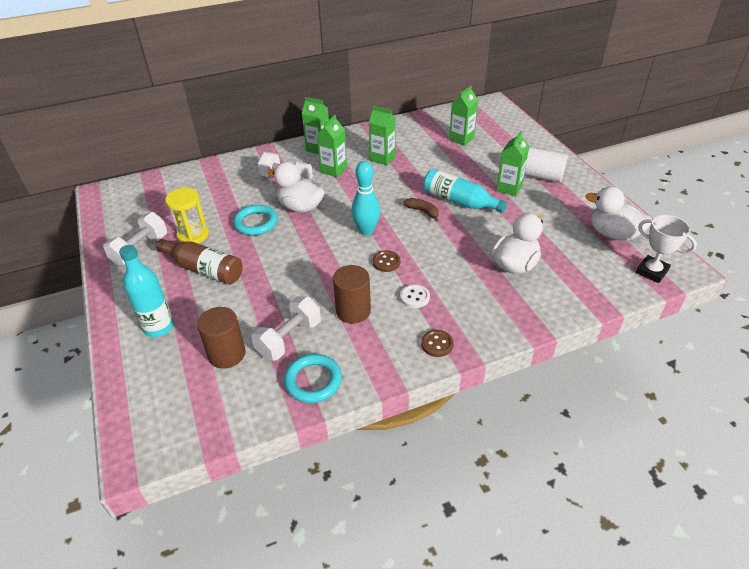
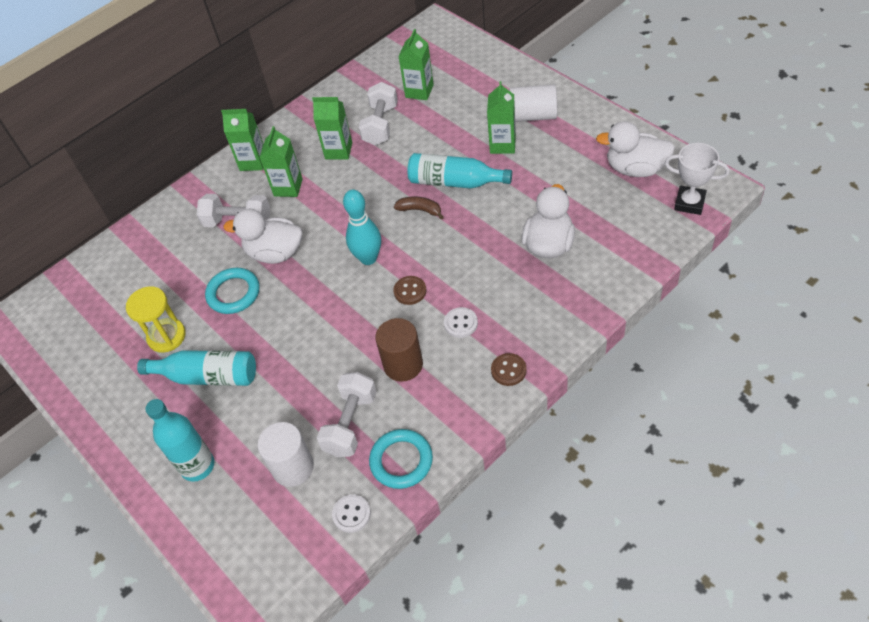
camera: 15 degrees left, 10 degrees up
(140, 250) = (114, 379): white dumbbell -> white dumbbell (380, 125)
(204, 269) = (207, 376): brown bottle -> turquoise bottle
(227, 354) = (293, 467): brown cylinder -> white cylinder
(251, 406) = (351, 514): none -> white button

